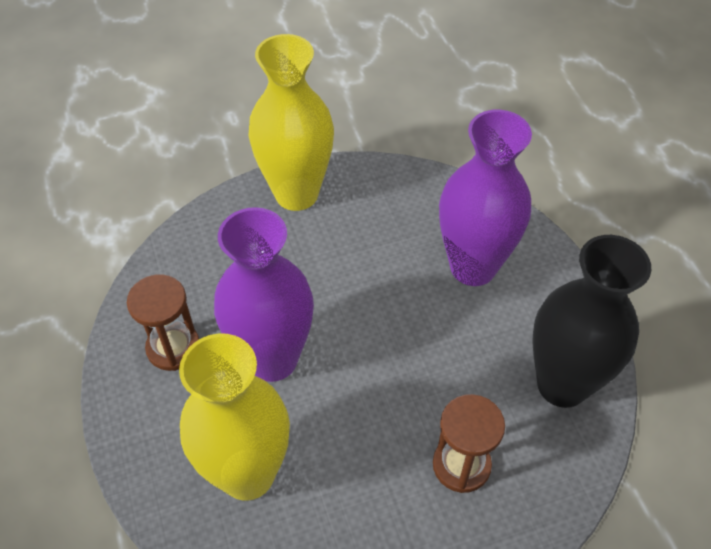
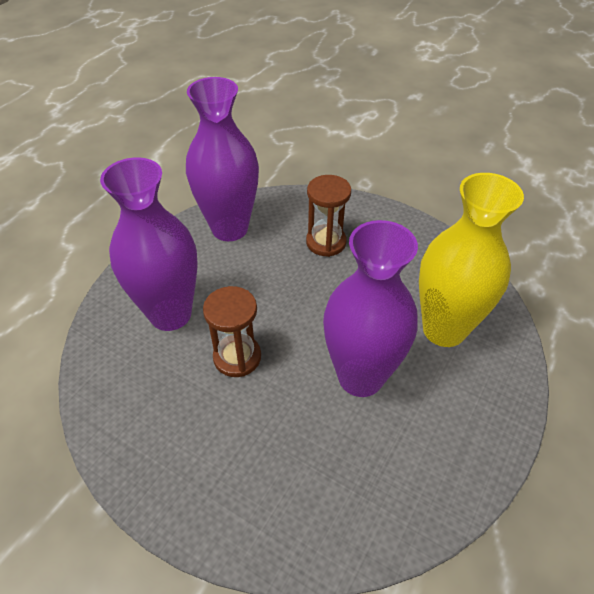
camera: 130 degrees left, 5 degrees down
(173, 347) = (421, 451): brown hourglass -> brown hourglass (237, 357)
(296, 194) = (185, 492): yellow vase -> none
(562, 384) = (230, 228): black vase -> purple vase

